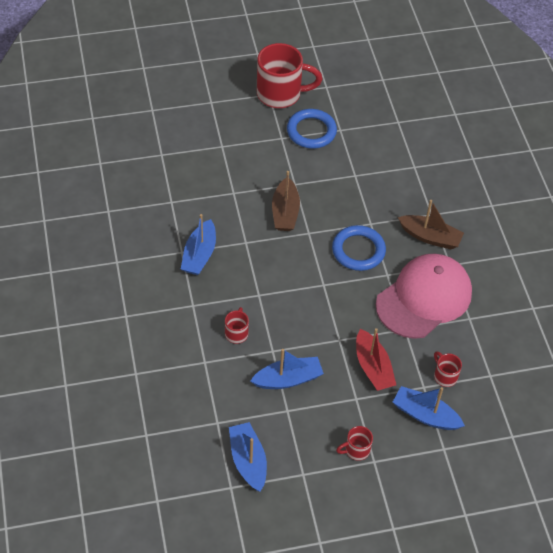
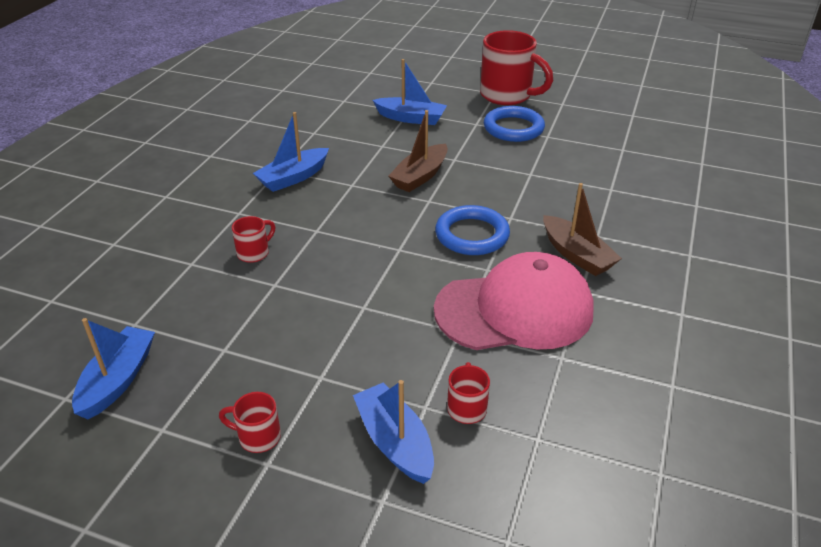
camera: 35 degrees right, 15 degrees down
(288, 379) = (260, 319): blue boat -> blue boat (411, 118)
(373, 367) = (376, 353): red boat -> none

